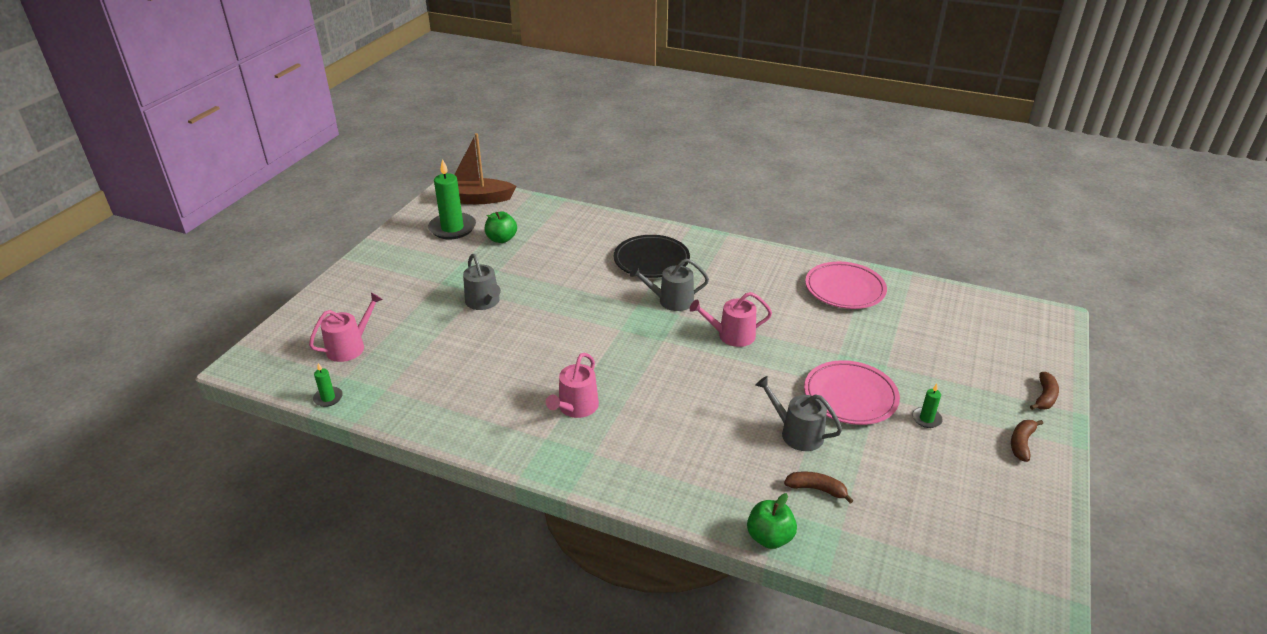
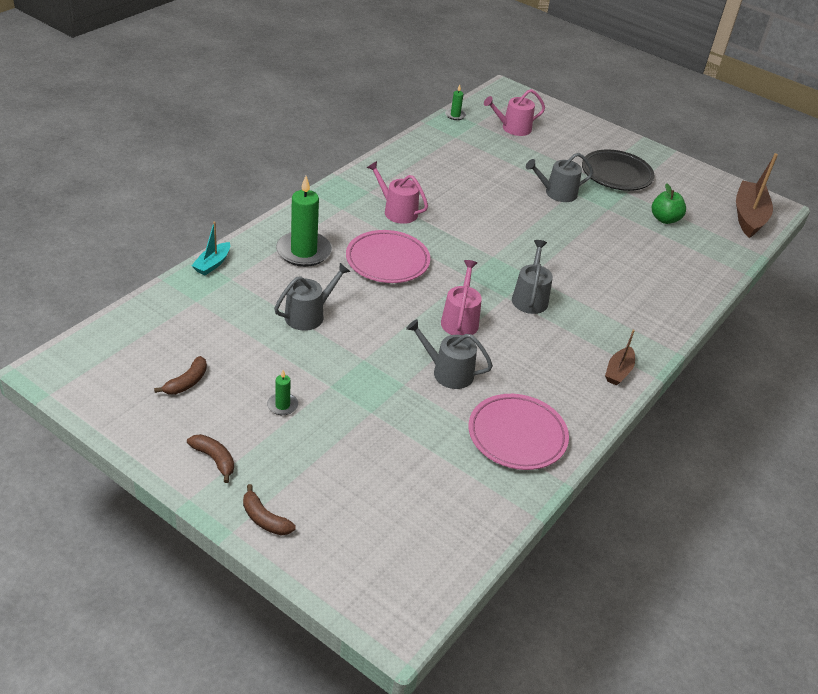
camera: 100 degrees right, 5 degrees up
(350, 347) = (513, 128): pink watering can -> pink watering can turned 105 degrees clockwise
(452, 228) = (688, 195): green candle -> green candle (303, 251)
(651, 260) = (608, 304): black plate -> black plate (616, 174)
(734, 251) = (618, 371): none -> brown boat
(769, 537) = (212, 264): green apple -> turquoise boat
(804, 332) = (448, 372): none -> grey watering can
(816, 489) = (242, 303): brown banana -> brown banana (187, 382)
(850, 396) = (338, 366): pink plate -> pink plate (387, 261)

